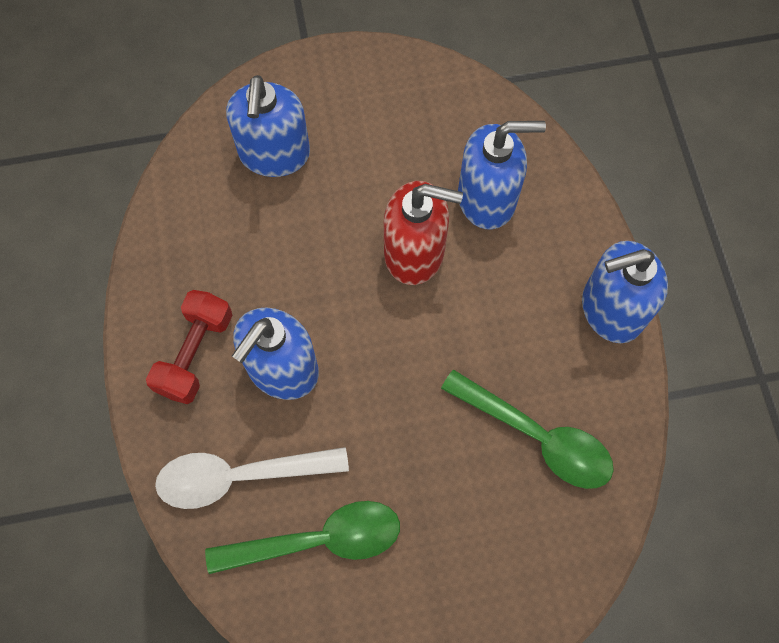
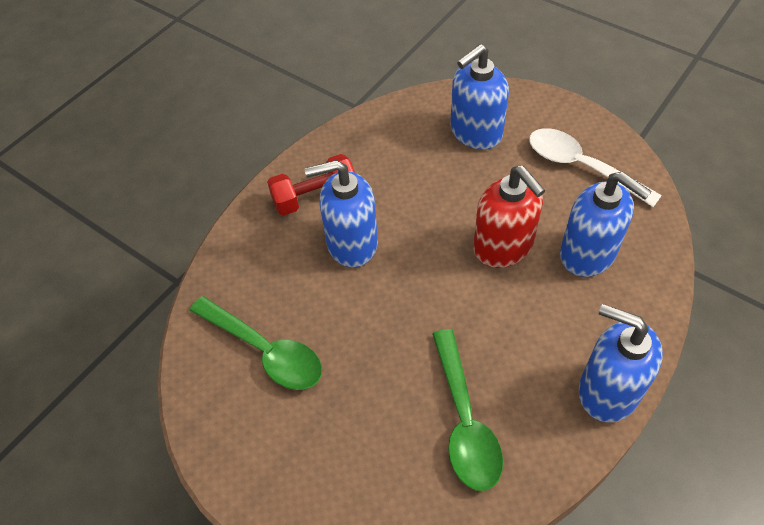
camera: 50 degrees right, 15 degrees down
(239, 476) = (264, 278): white spoon -> white spoon (581, 167)

